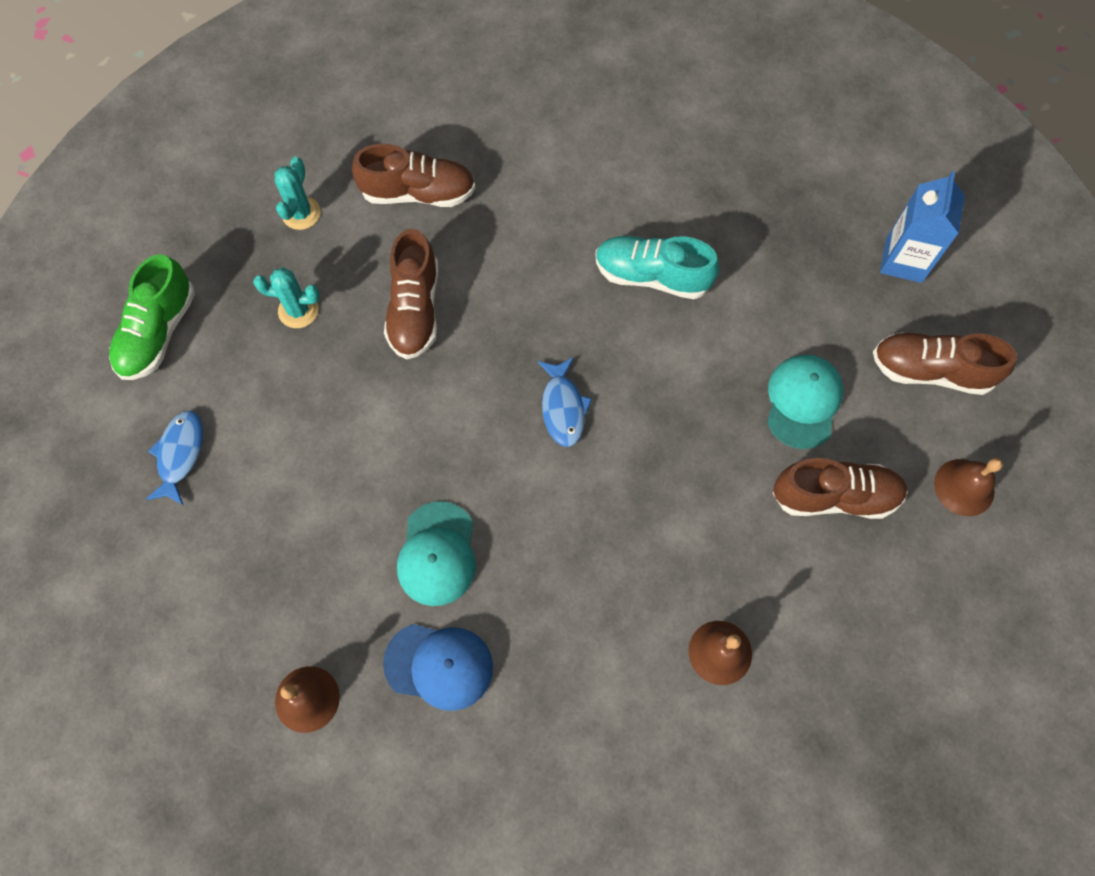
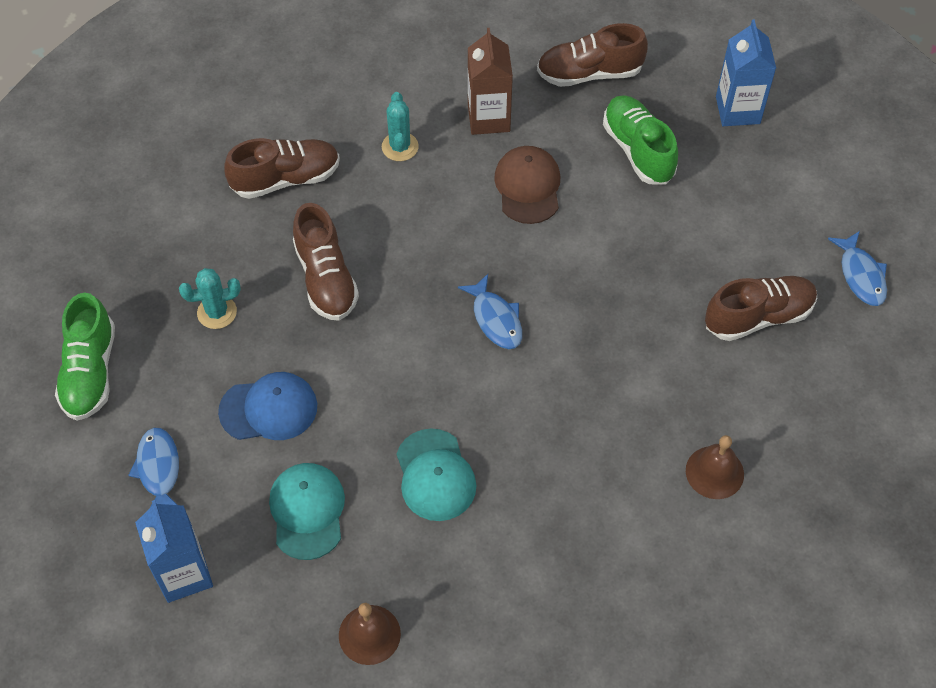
camera: 20 degrees left, 10 degrees down
(160, 570) = (184, 574): none -> blue carton
(301, 213) = (182, 228): turquoise cactus -> turquoise cactus (400, 147)
(439, 665) = (476, 566): blue cap -> blue cap (269, 409)
(642, 190) = (488, 118): none -> brown carton
(652, 276) = (528, 187): turquoise shoe -> brown cap
(781, 272) = (638, 150): none -> green shoe
(803, 402) = (700, 249): turquoise cap -> turquoise cap (307, 511)
(930, 371) = (796, 192): brown shoe -> brown shoe (589, 73)
(964, 487) = (861, 275): brown bell -> blue fish

